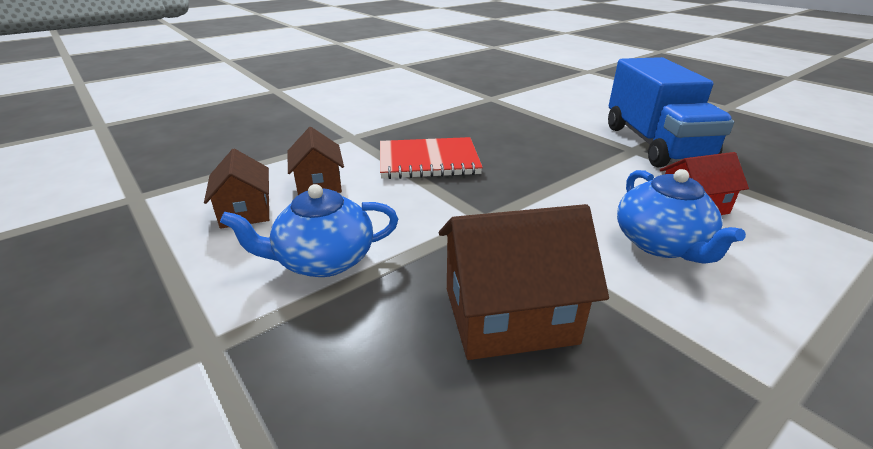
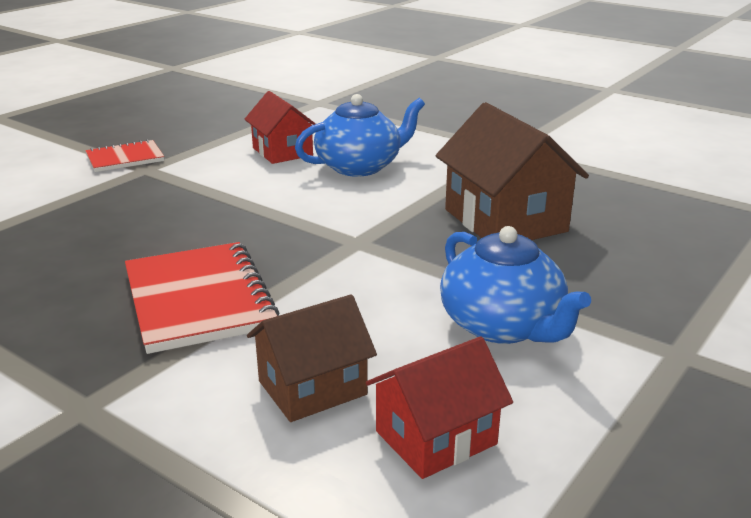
camera: 105 degrees left, 5 degrees down
(245, 211) = (436, 437): brown house -> red house
(654, 144) = (125, 158): blue truck -> red notebook

